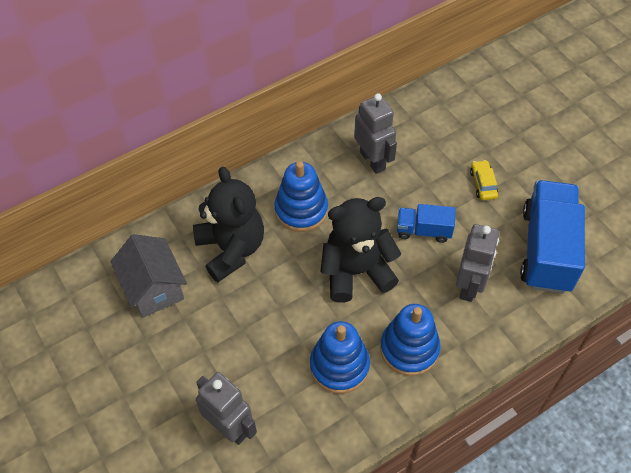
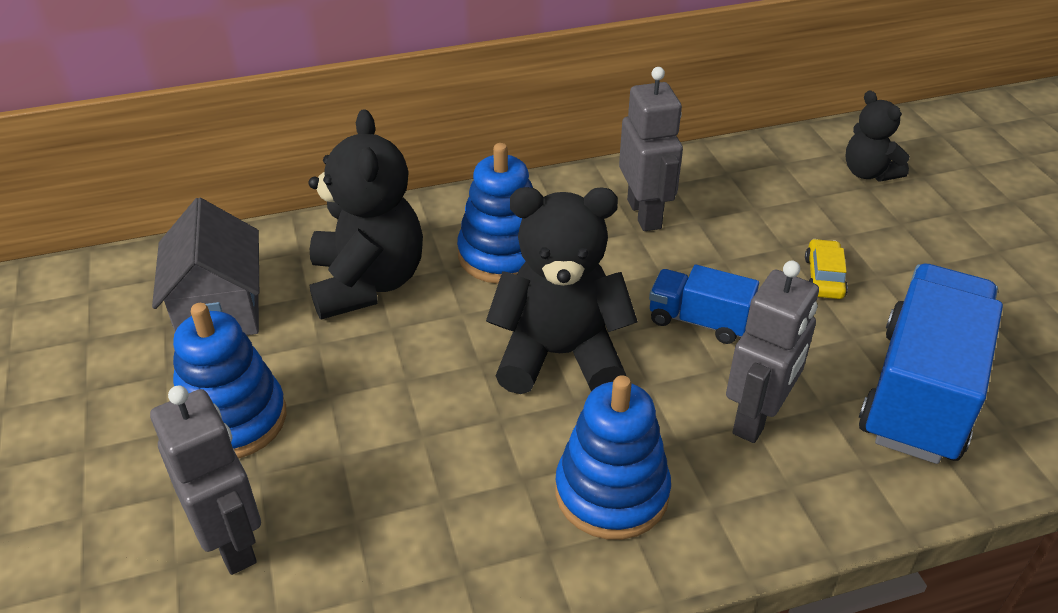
camera: 15 degrees right, 15 degrees down
(339, 366) = (472, 490): blue stacking toy -> blue stacking toy (233, 419)
(491, 99) = (868, 173): none -> black teddy bear

